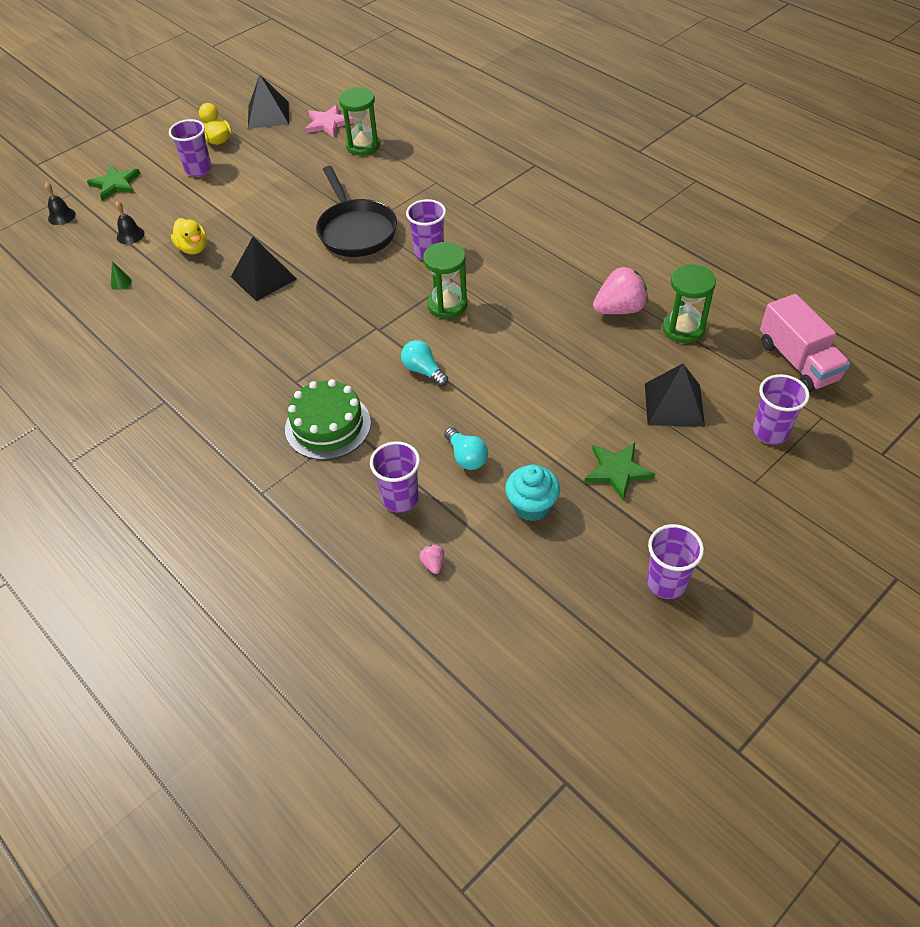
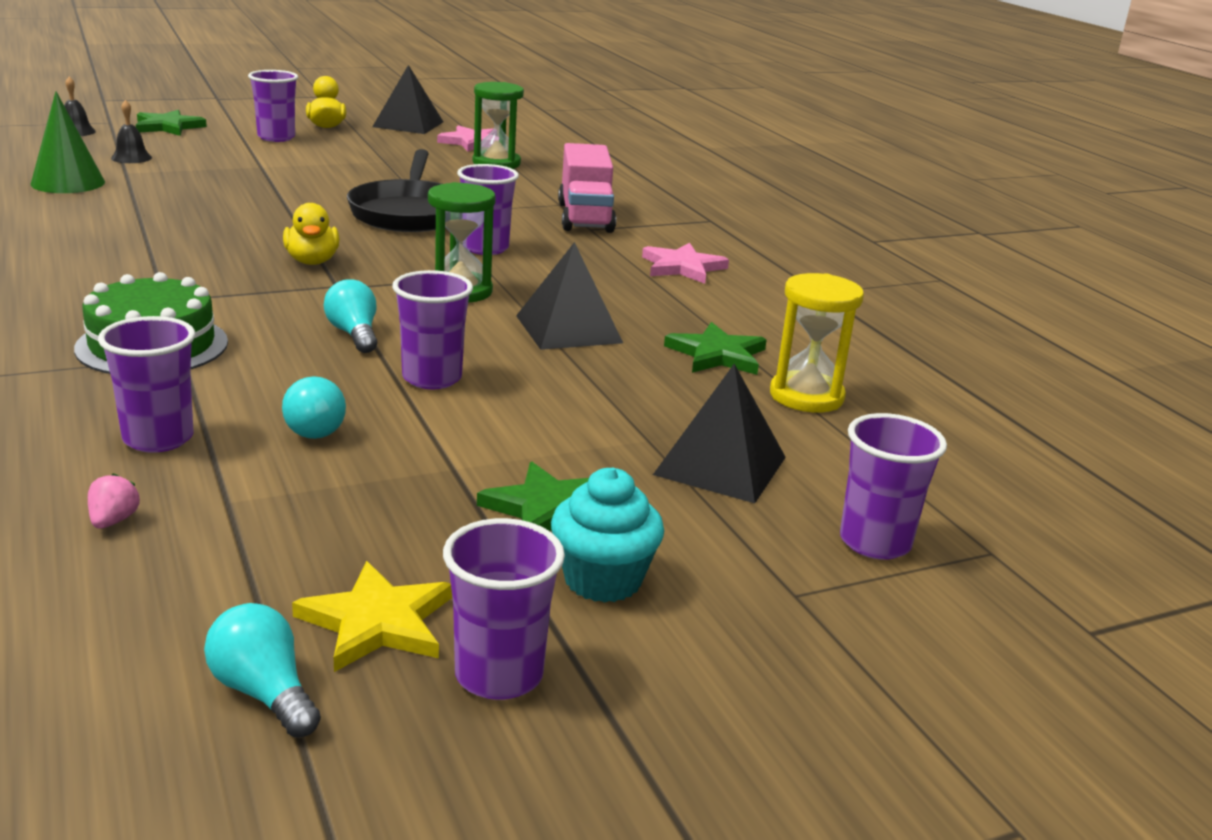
camera: 15 degrees right, 25 degrees down
(121, 282) = (68, 183): green cone -> green cone, size x2.30
(193, 248) = (190, 181): yellow duck -> yellow duck (312, 261)
(263, 277) = (243, 217): black pyramid -> black pyramid (568, 329)
(492, 392) = (432, 378): none -> purple cup
(532, 506) = (357, 506): turquoise cupcake -> turquoise cupcake (602, 580)
(551, 227) = (682, 267): none -> pink star
(583, 633) = (263, 692): none -> turquoise light bulb
(597, 575) = (377, 622): none -> yellow star
(619, 309) = (717, 355): pink strawberry -> green star
(683, 328) = (806, 396): green hourglass -> yellow hourglass
(798, 361) = (988, 478): pink truck -> pink truck (585, 217)

